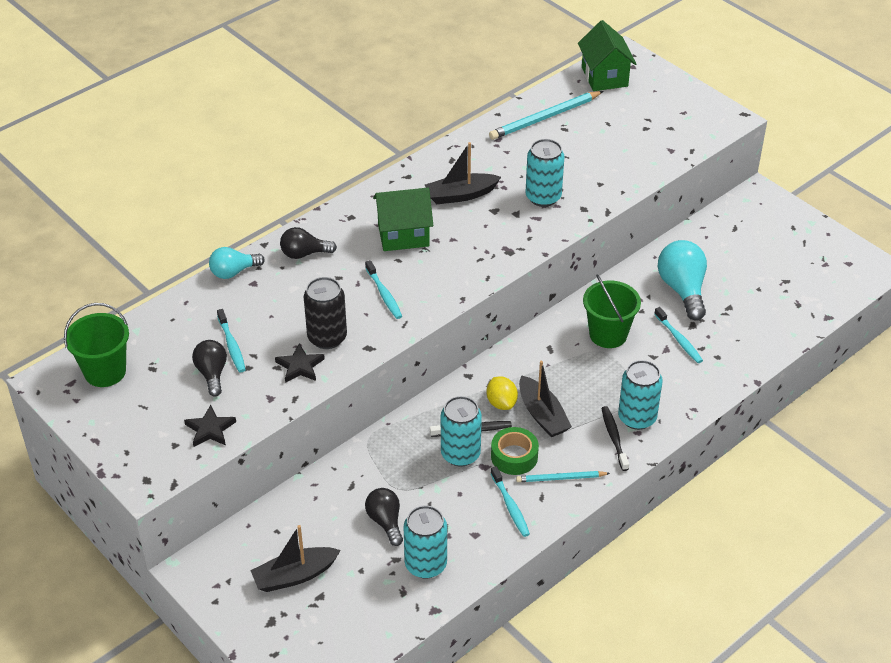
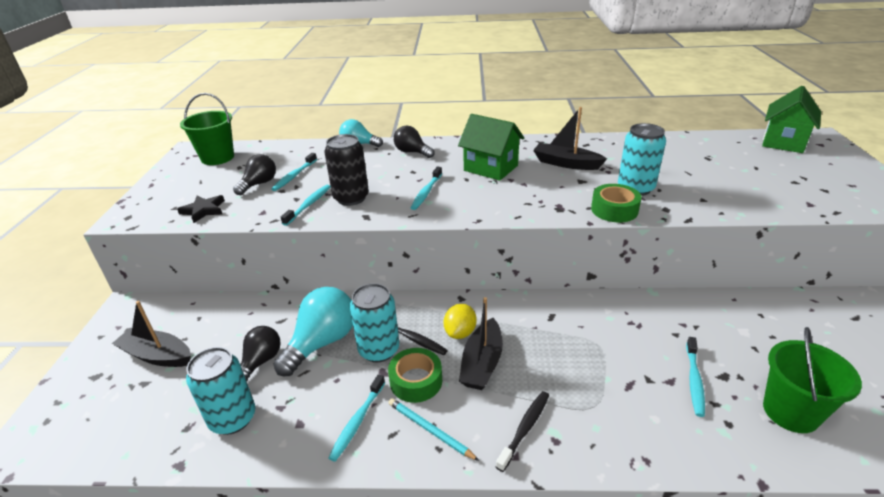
camera: 45 degrees right, 10 degrees down
(300, 366) = (309, 205): black star -> turquoise toothbrush
(545, 118) = (696, 147): turquoise pencil -> none
(549, 230) = (614, 210): none -> green tape
(608, 334) = (619, 335): green bucket -> green bucket (790, 412)
(637, 418) = (570, 425): turquoise can -> none
(682, 290) = (741, 339): turquoise light bulb -> turquoise light bulb (322, 342)

